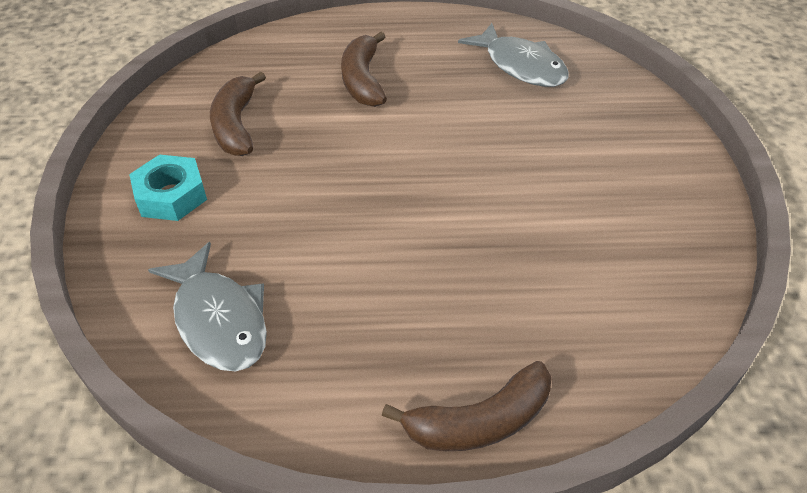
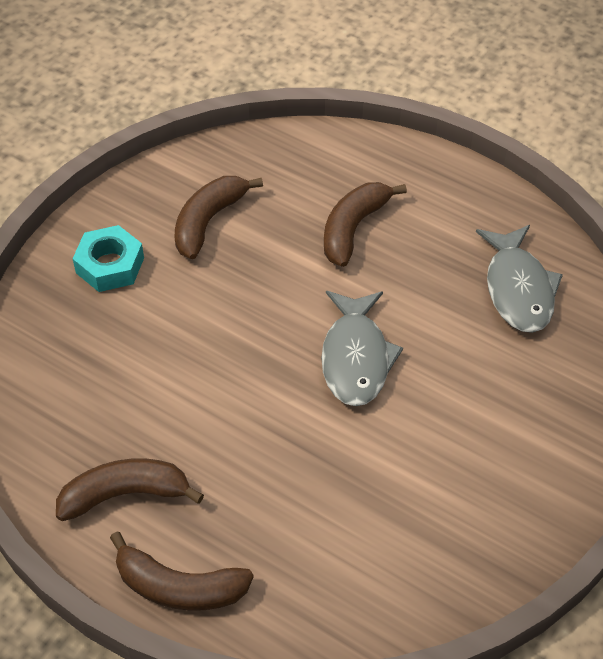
camera: 35 degrees right, 5 degrees up
(219, 319) = (67, 395): grey fish -> grey fish (356, 358)
(354, 372) = (125, 494): none -> brown banana

